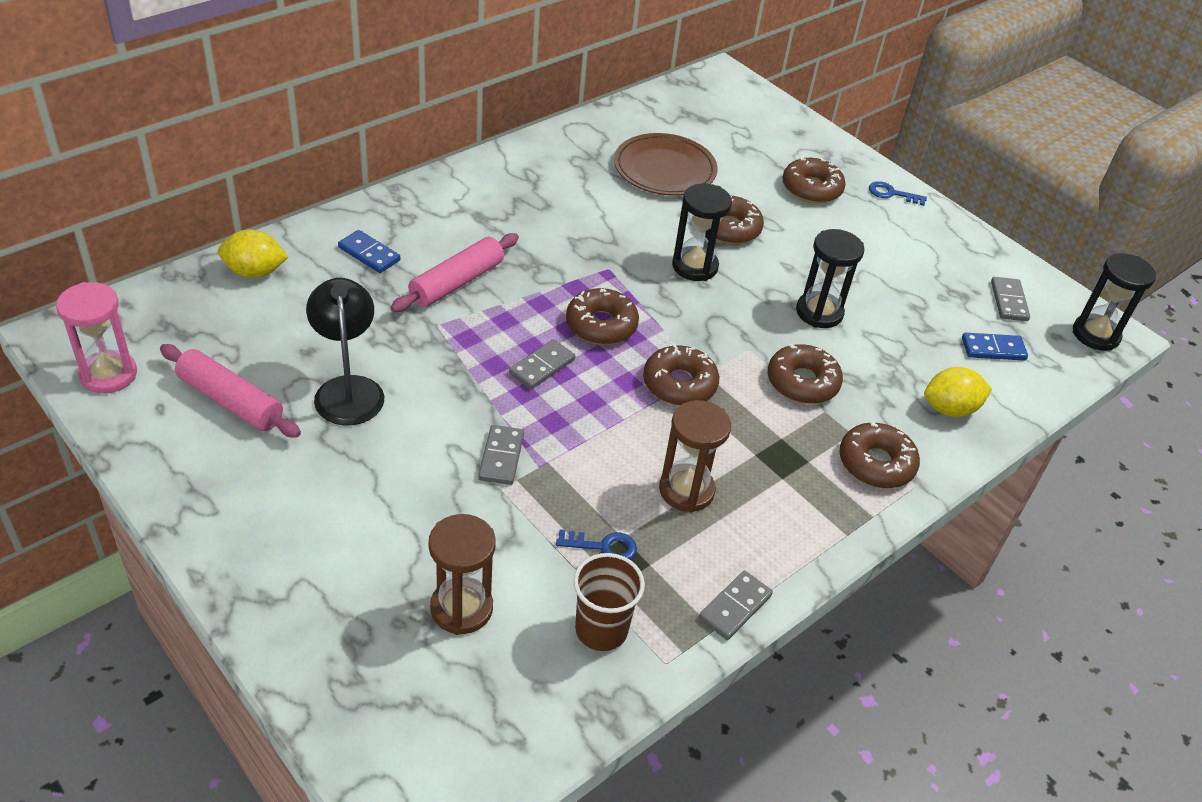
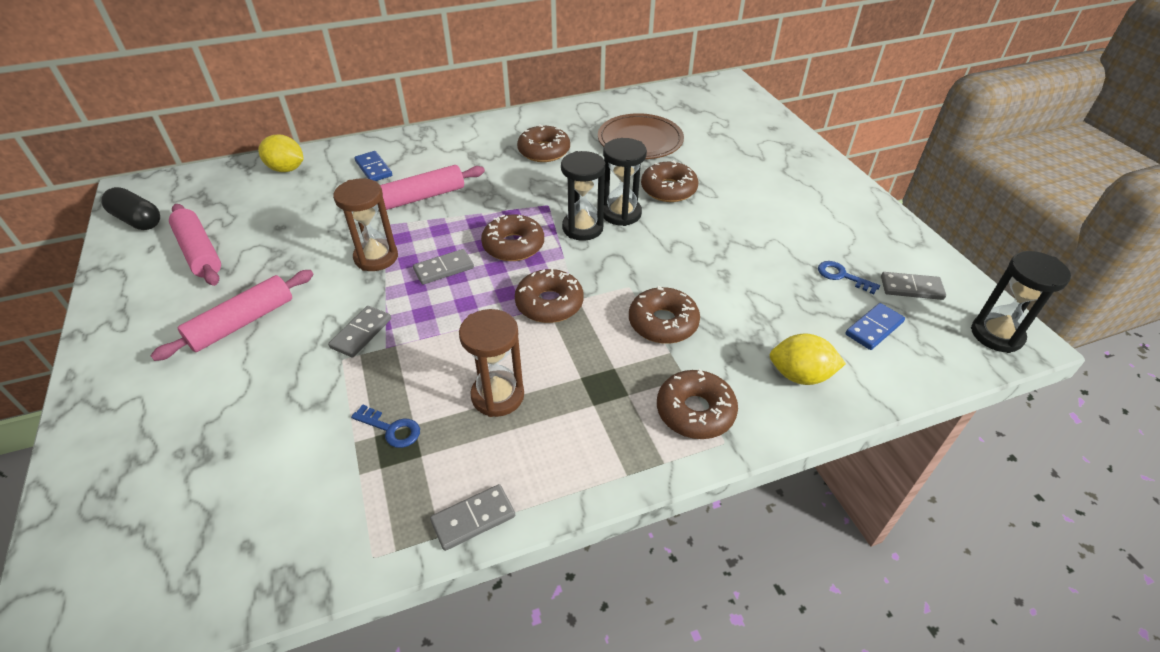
camera: 25 degrees right, 0 degrees up
(108, 375) = (137, 220): pink hourglass -> black capsule
(348, 389) = (286, 259): black lamp -> none
(356, 473) = (242, 323): none -> pink rolling pin
(461, 608) = (236, 453): brown hourglass -> brown hourglass (376, 257)
(601, 630) = (337, 506): brown cup -> none
(811, 189) = (760, 170): brown donut -> brown donut (544, 151)
(819, 312) = (712, 267): black hourglass -> black hourglass (582, 228)
(891, 194) = (834, 183): blue key -> blue key (842, 276)
(993, 349) = (874, 328): blue domino -> blue domino turned 60 degrees counterclockwise
(1009, 301) = (911, 288): grey domino -> grey domino turned 75 degrees clockwise

